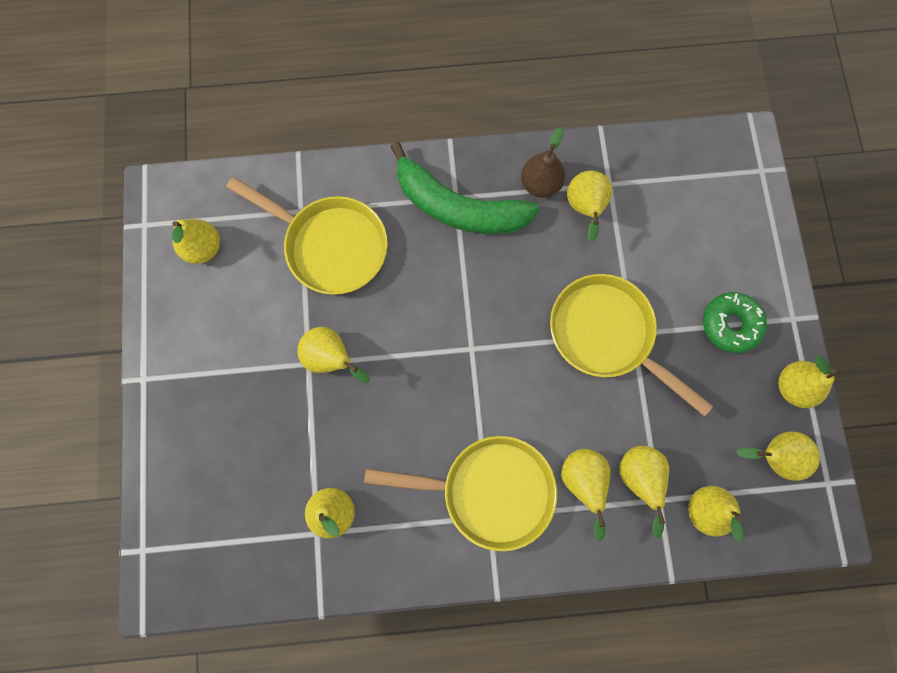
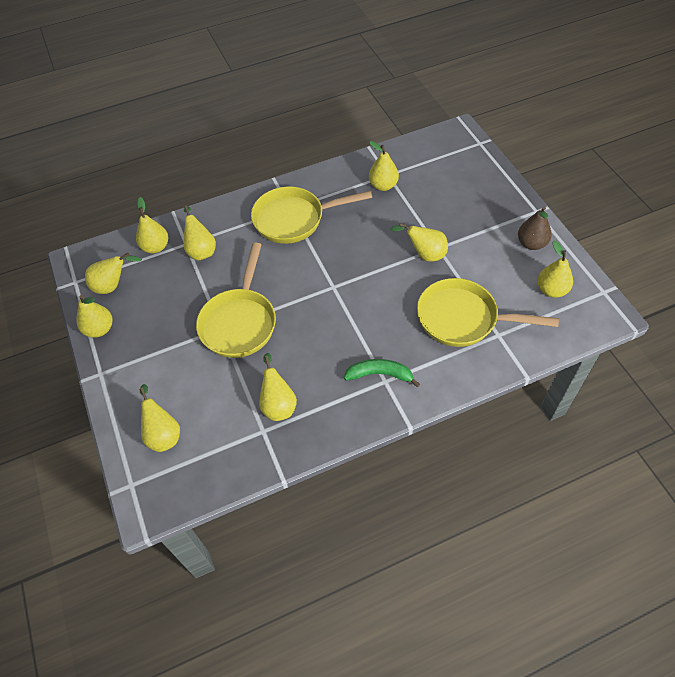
camera: 165 degrees right, 20 degrees down
(458, 207) = (379, 374): green banana -> green banana, size x0.56
(540, 184) = (320, 412): brown pear -> brown pear (531, 243)
(582, 482) = (237, 239): yellow pear -> yellow pear (163, 434)
(607, 335) = (239, 322): yellow pan -> yellow pan turned 75 degrees clockwise
(730, 324) = (149, 355): green donut -> none

